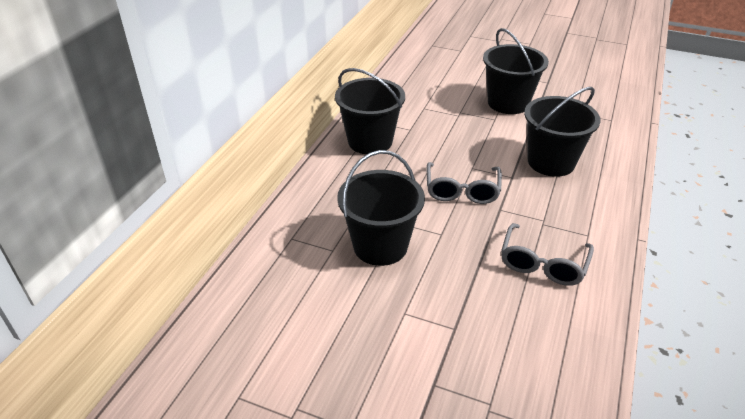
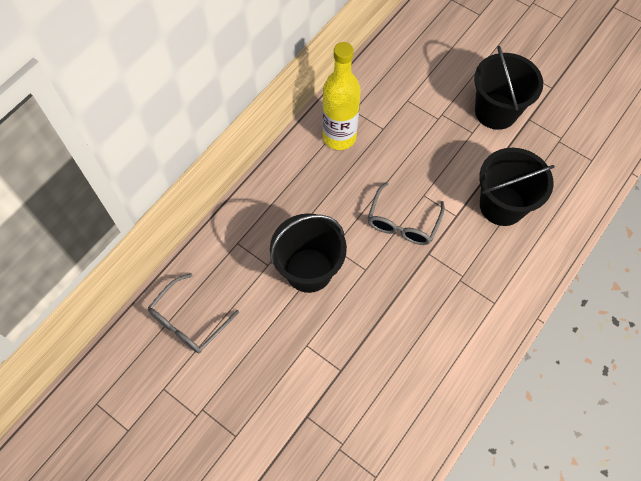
camera: 15 degrees right, 25 degrees up
(370, 141) = (339, 137): black bucket -> yellow bottle
(542, 264) = (439, 325): grey glasses -> grey glasses (188, 321)

